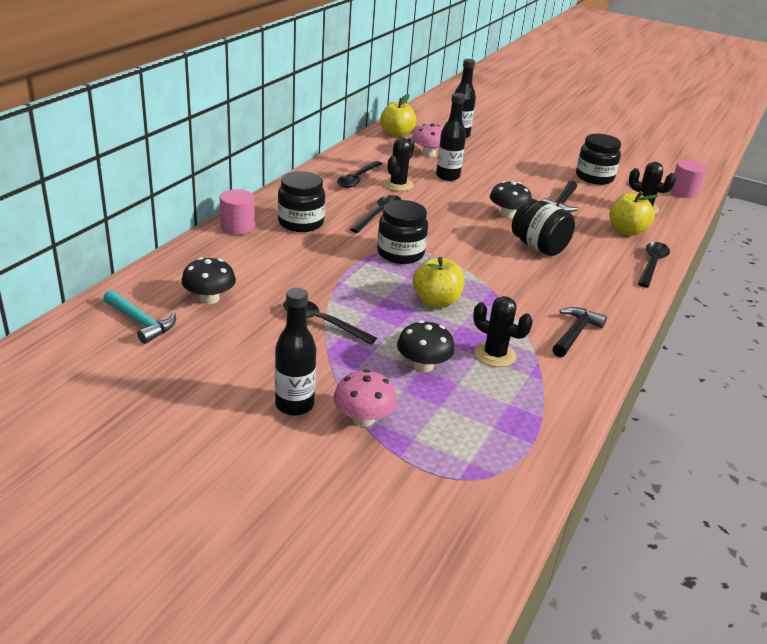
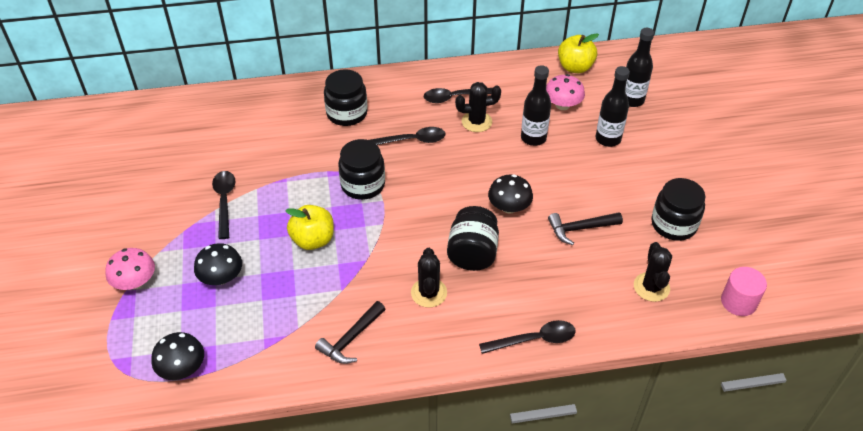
camera: 55 degrees right, 15 degrees up
(141, 322) = (146, 130): turquoise hammer -> none
(209, 298) = (200, 138): black mushroom -> black mushroom (182, 368)
(237, 227) = (304, 91): pink cylinder -> none
(294, 405) = (122, 244): black bottle -> black bottle (608, 139)
(495, 355) = (272, 307): black cactus -> black cactus (429, 293)
(575, 333) = (351, 339): black hammer -> black hammer turned 135 degrees clockwise
(626, 231) = (582, 295): yellow apple -> none

